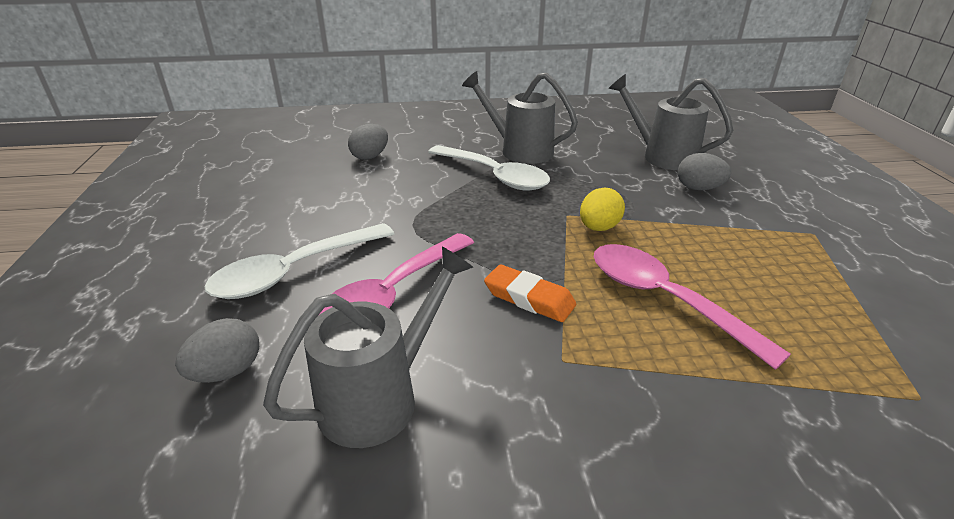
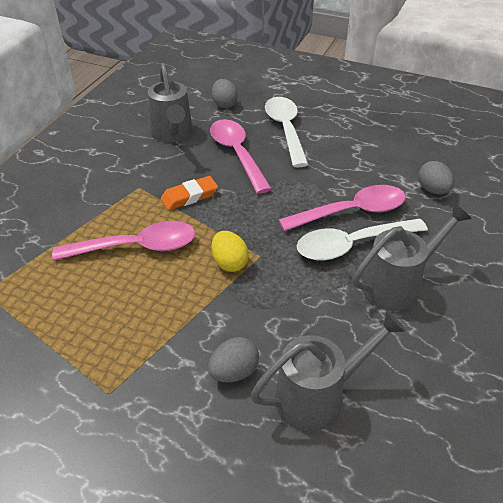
camera: 120 degrees right, 10 degrees up
(445, 185) = (352, 212): none -> pink spoon

